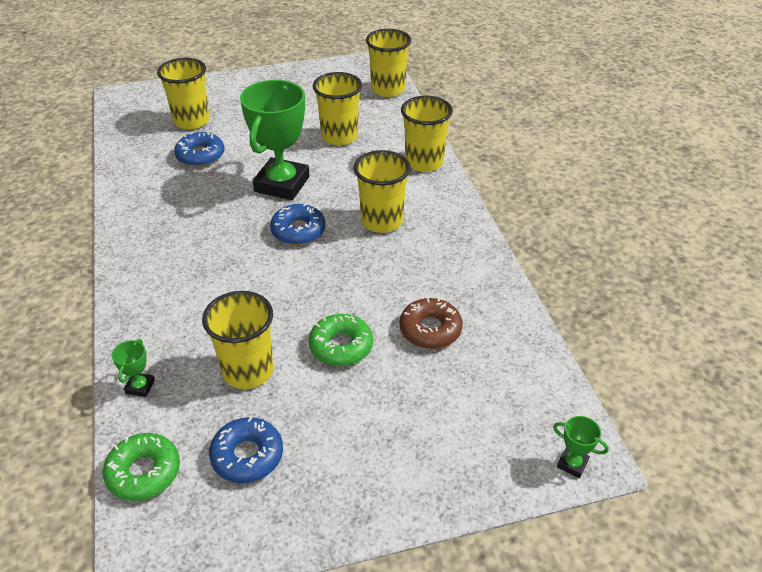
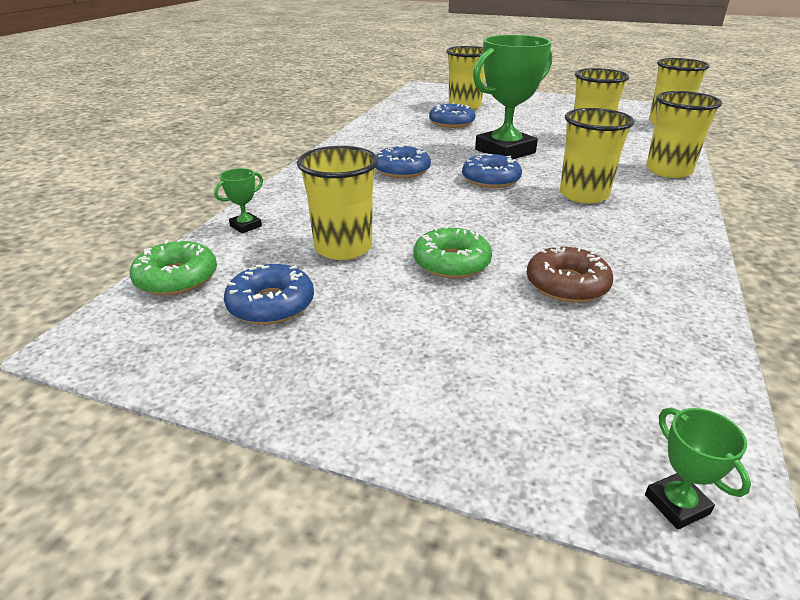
camera: 35 degrees right, 10 degrees down
(213, 250) = (402, 170): none -> blue donut

